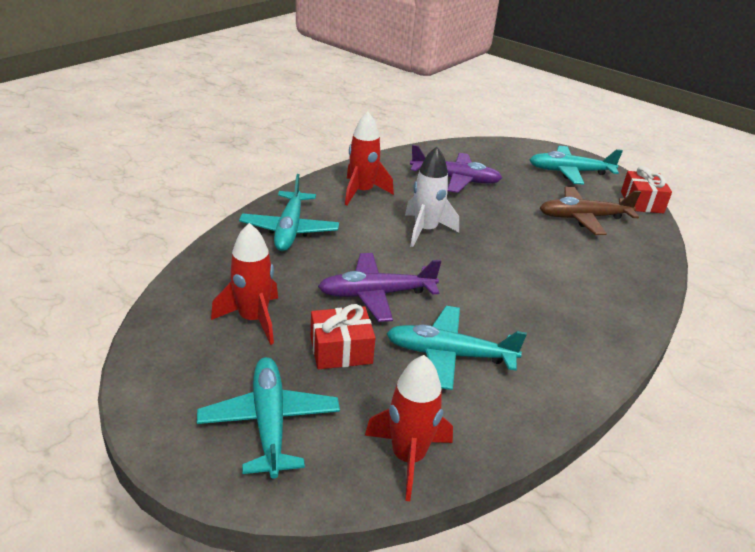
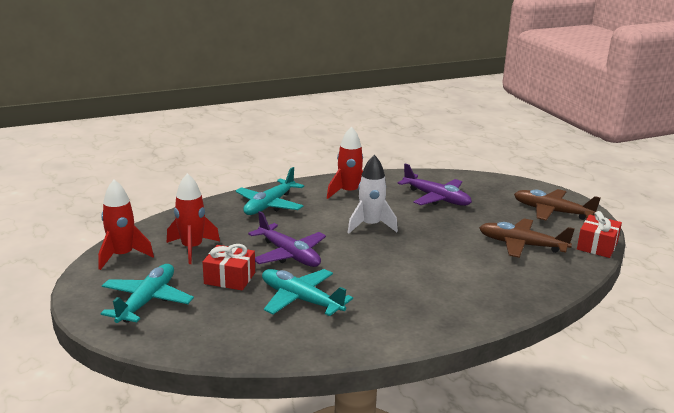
camera: 30 degrees right, 10 degrees down
(376, 294) = (289, 254): purple plane -> purple plane turned 150 degrees counterclockwise
(408, 457) = (210, 342): red rocket -> red rocket (122, 256)
(570, 172) = (552, 212): turquoise plane -> brown plane

